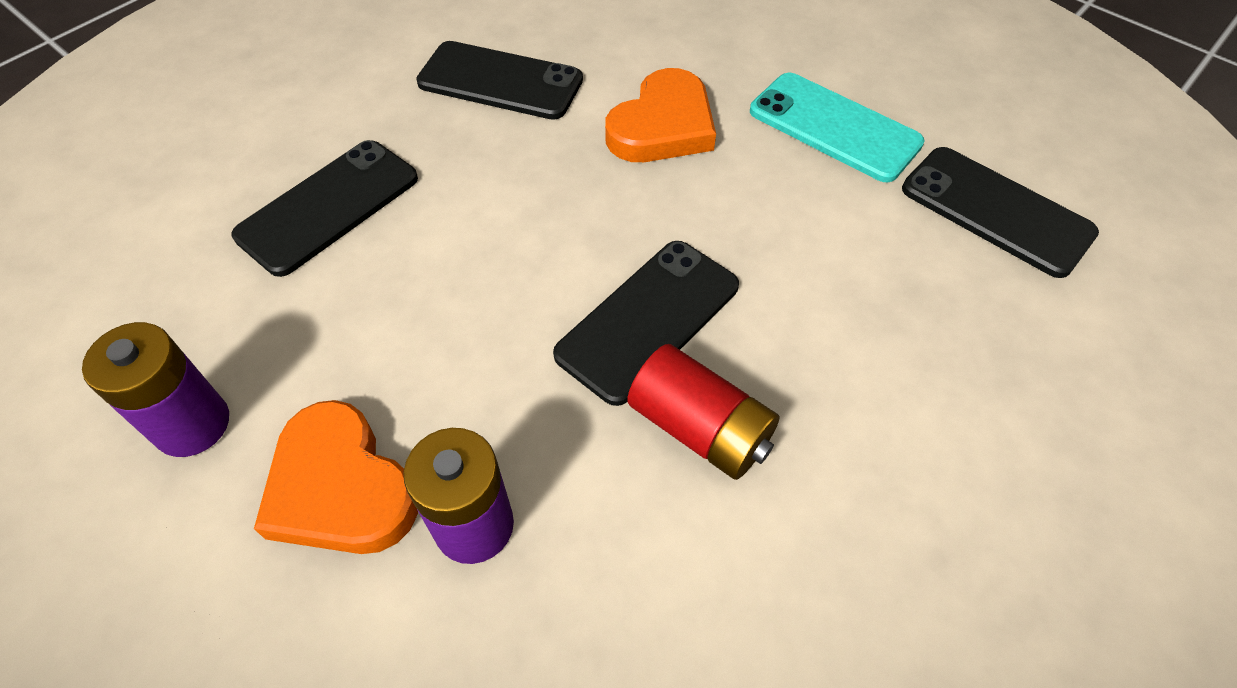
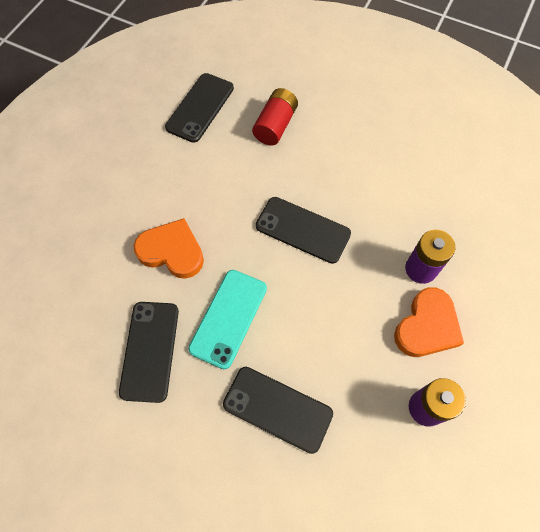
camera: 105 degrees left, 10 degrees up
(700, 428) = (349, 200): red battery -> red battery (275, 125)
(834, 127) = (156, 172): turquoise phone -> turquoise phone (228, 318)

